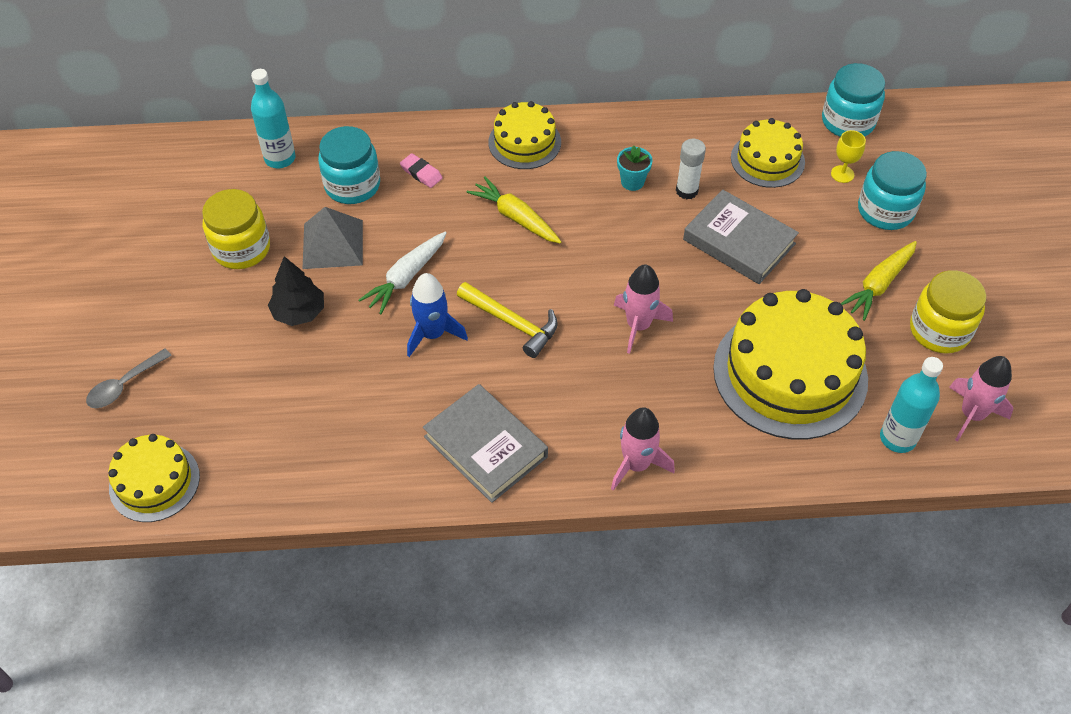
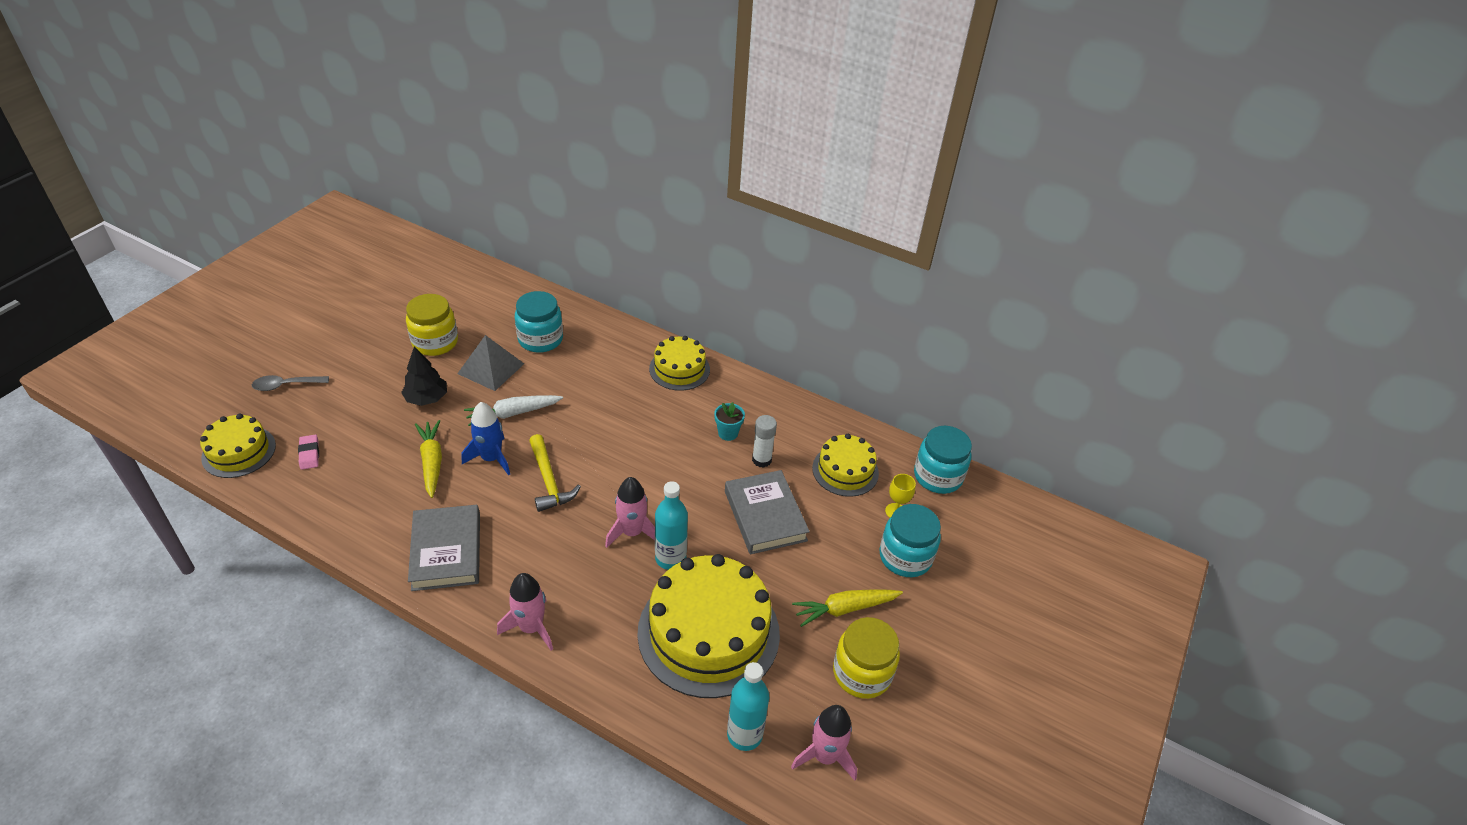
camera: 30 degrees right, 10 degrees down
(280, 158) = (514, 301): turquoise bottle -> turquoise bottle (670, 558)
(421, 173) = (591, 354): pink eraser -> pink eraser (309, 454)
(515, 217) = (623, 414): yellow carrot -> yellow carrot (432, 462)

